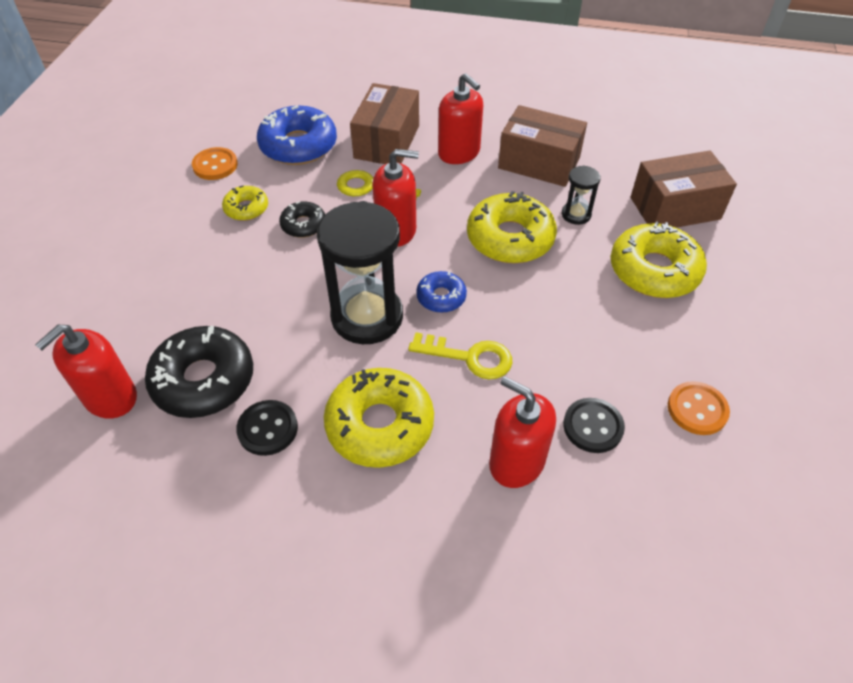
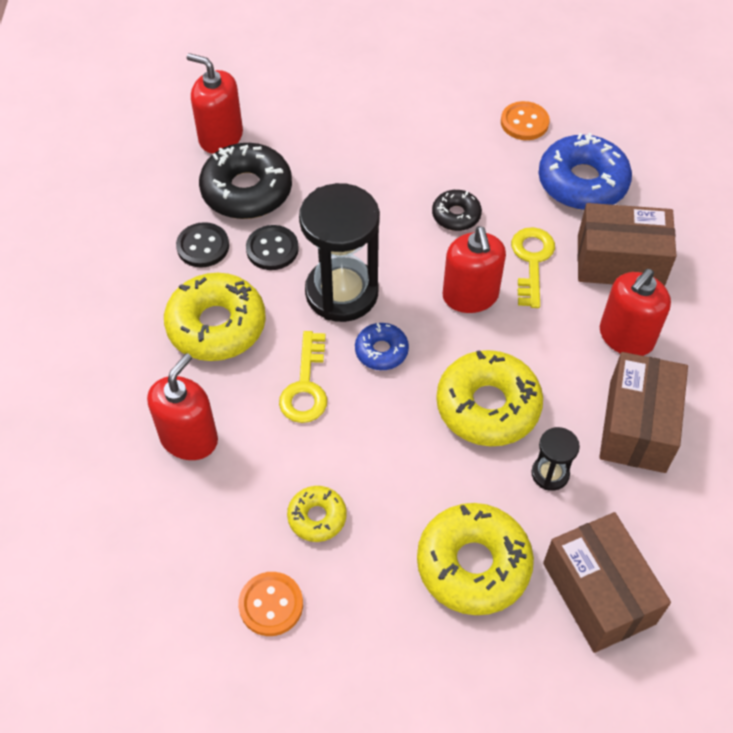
camera: 80 degrees right, 5 degrees up
(246, 208) = (466, 164): yellow donut -> yellow donut (317, 517)
(593, 426) = (236, 502): black button -> black button (272, 249)

